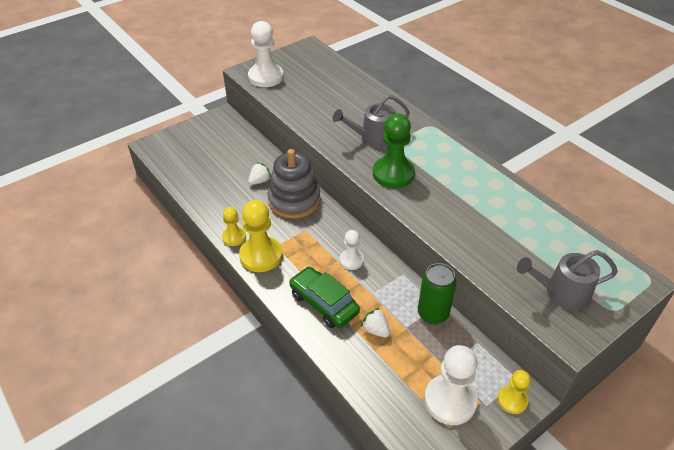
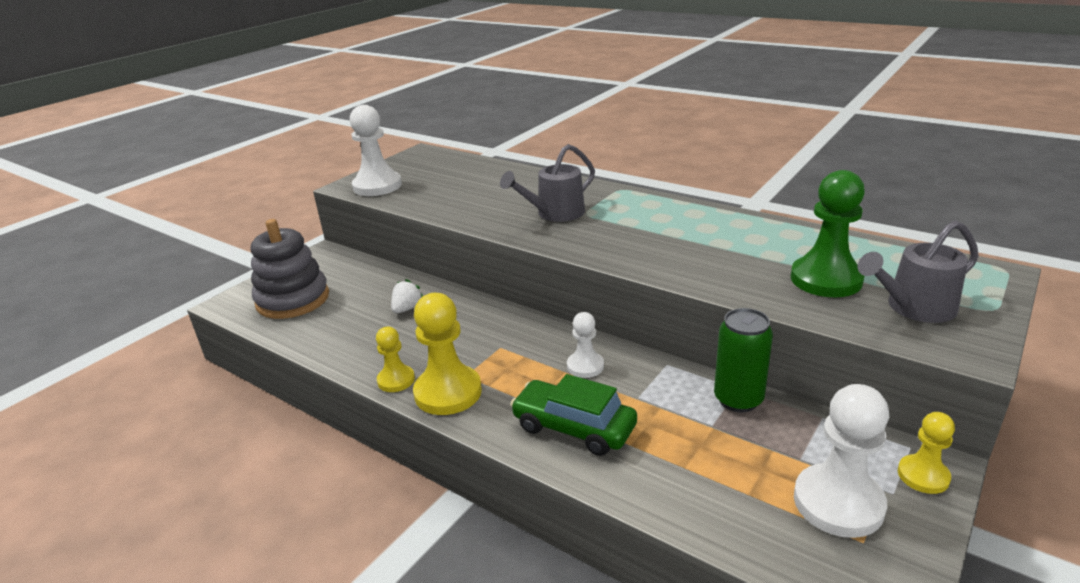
camera: 15 degrees left, 15 degrees down
(294, 200) = (467, 318): grey stacking toy -> grey stacking toy (293, 300)
(375, 330) = (670, 441): white strawberry -> none
(393, 174) = (604, 240): green pawn -> green pawn (826, 279)

